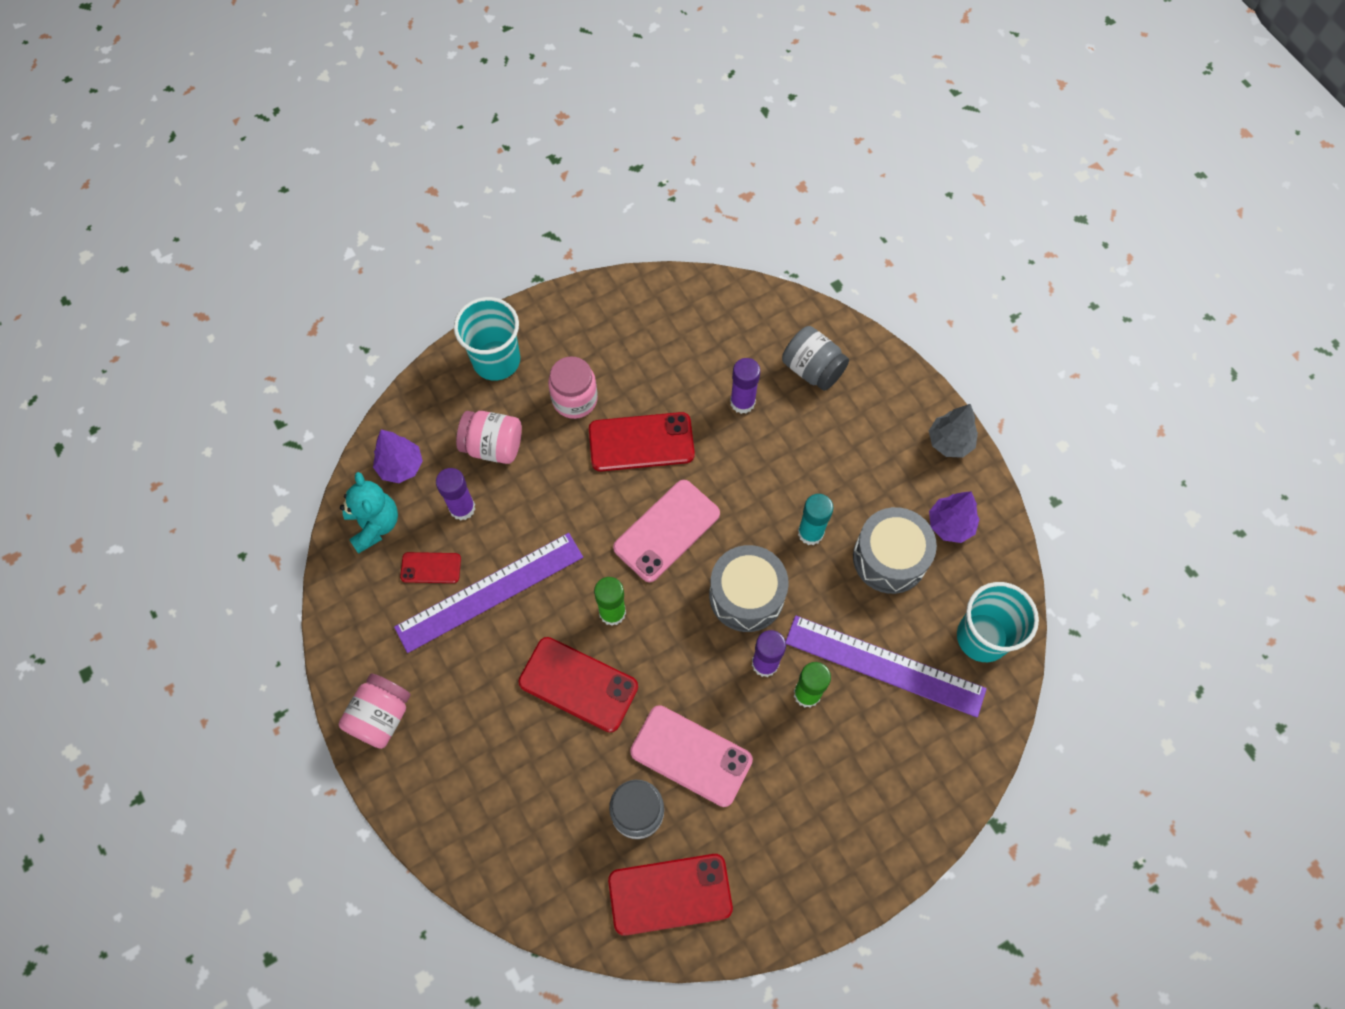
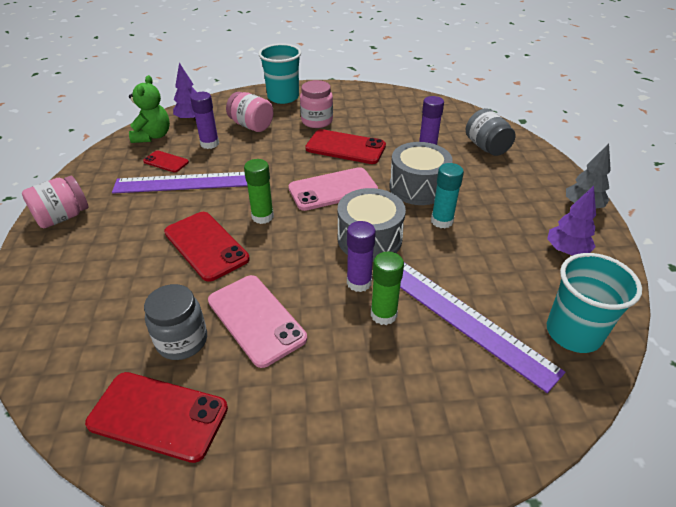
camera: 25 degrees right, 25 degrees down
(374, 524) = (153, 136): turquoise teddy bear -> green teddy bear
(889, 558) = (502, 254): grey drum -> grey drum (418, 187)

